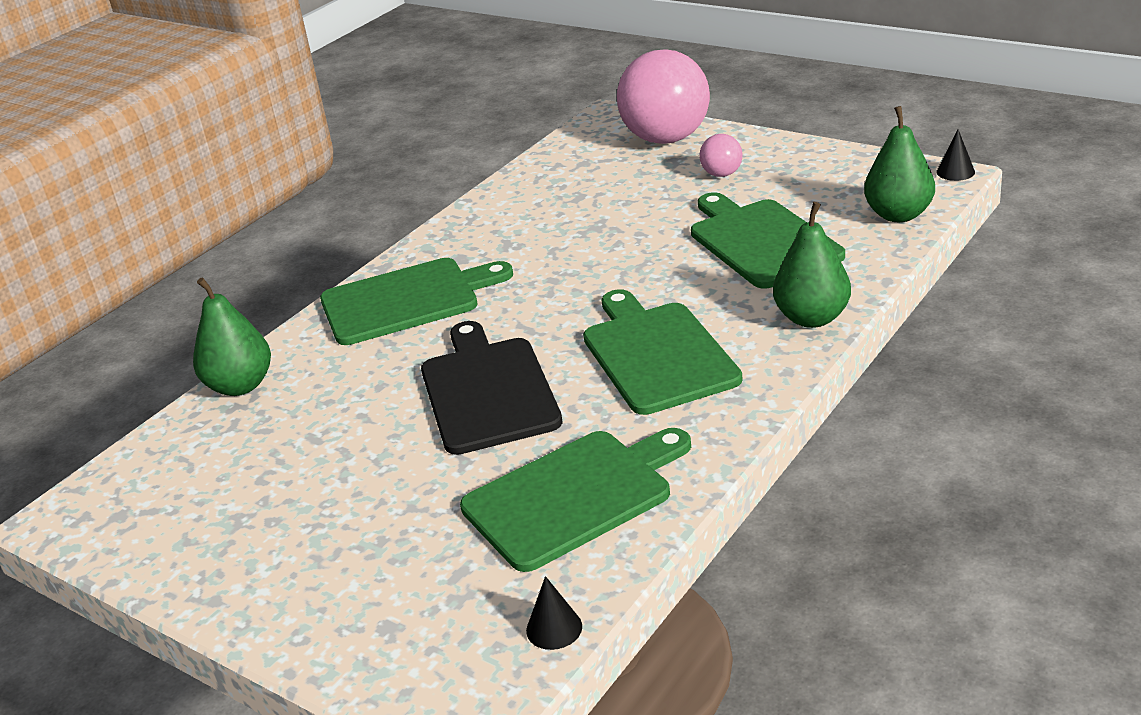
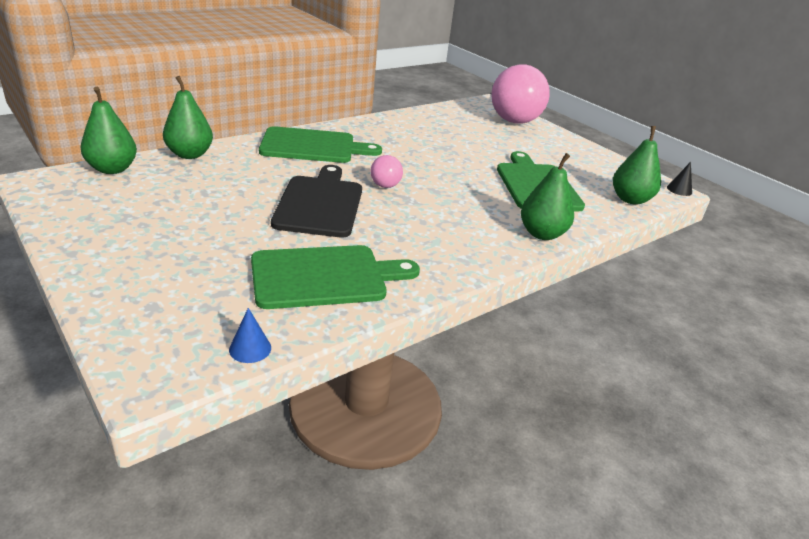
camera: 10 degrees right, 0 degrees up
(150, 454) = (112, 169): none -> green pear
(554, 628) = (250, 348): black cone -> blue cone
(656, 354) = (433, 220): green cutting board -> none
(721, 174) = (535, 147): pink ball -> pink ball (385, 186)

